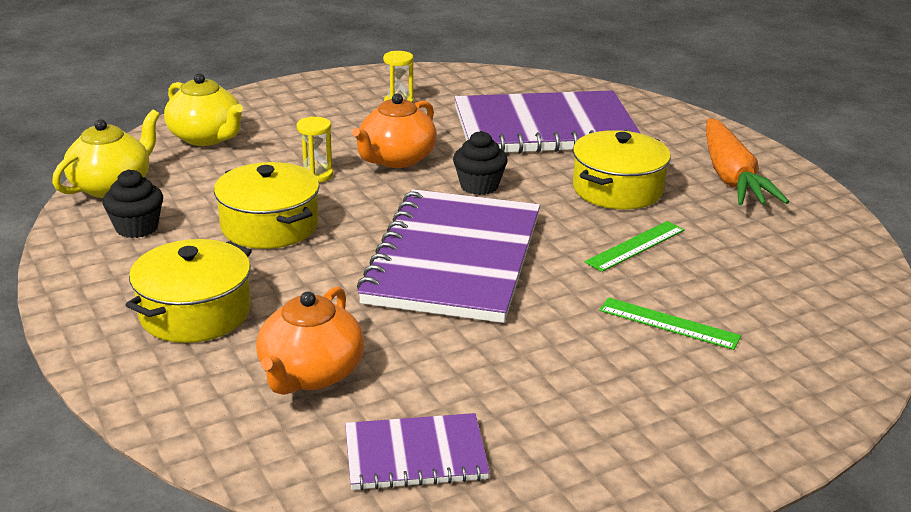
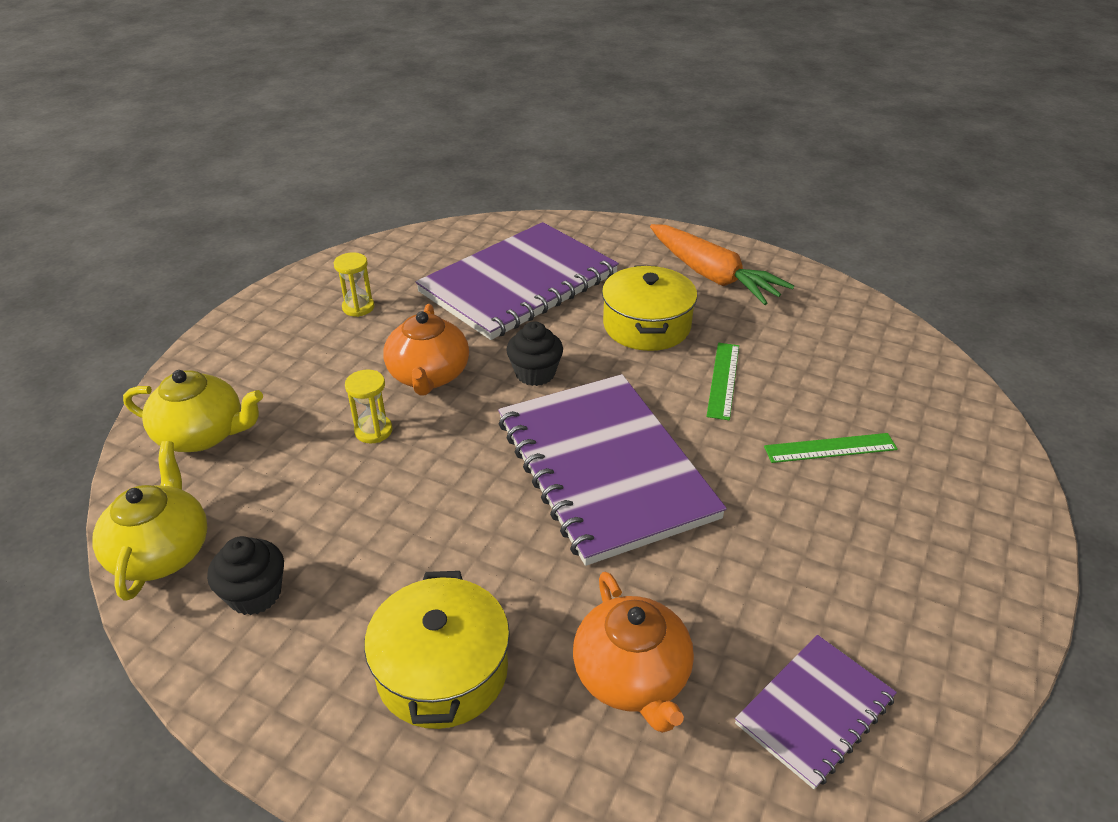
camera: 35 degrees left, 10 degrees up
(269, 226) = (395, 517): yellow pot -> none

